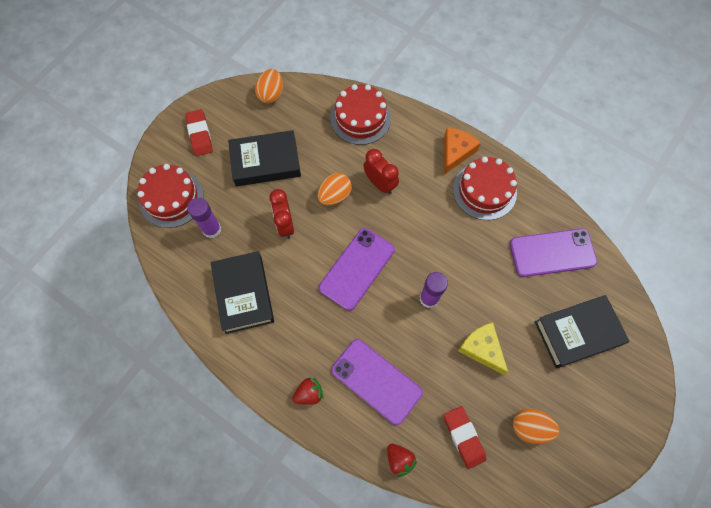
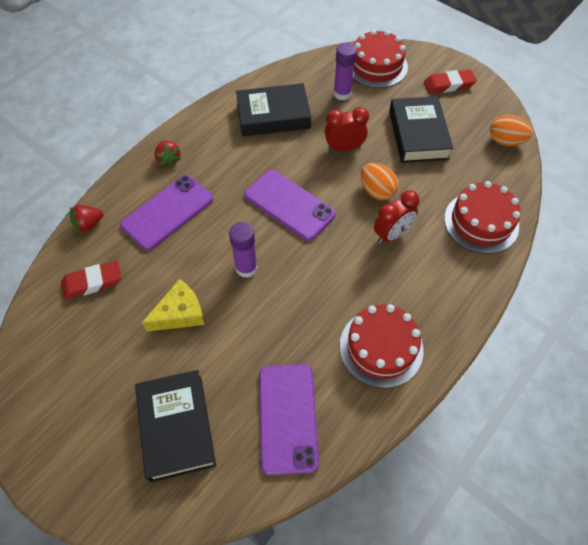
camera: 95 degrees right, 10 degrees down
(456, 152) = (437, 321): orange cheese -> none
(530, 427) = (83, 349): orange egg -> none

